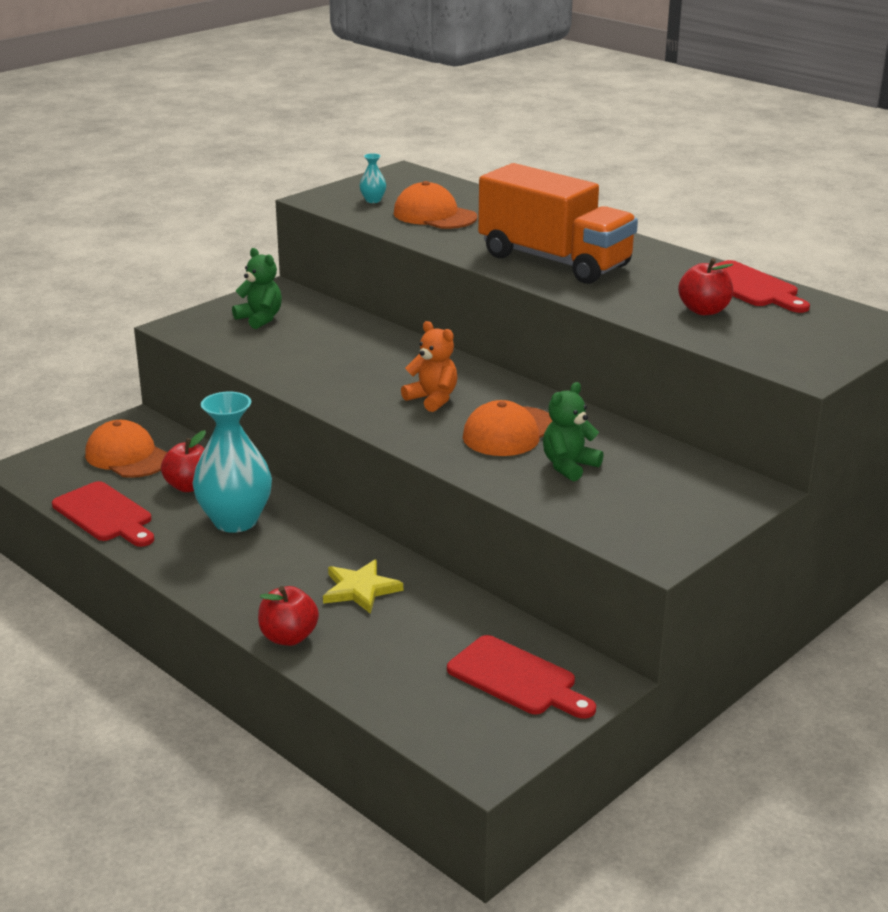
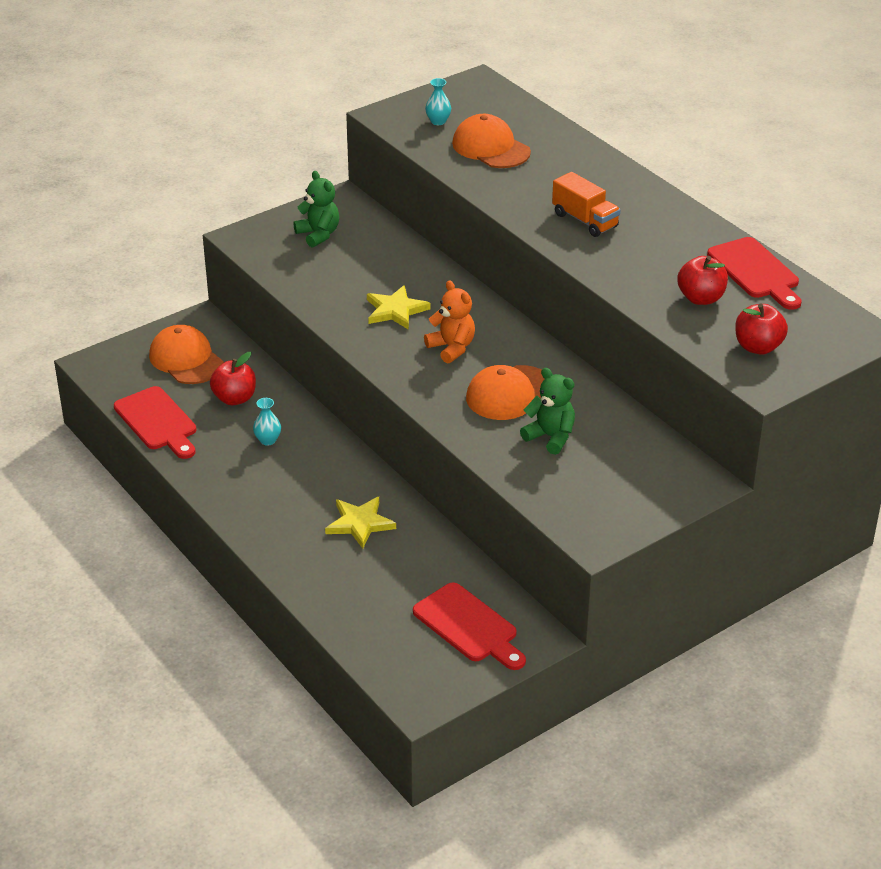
camera: 10 degrees right, 10 degrees up
(235, 521) = (268, 440): turquoise vase -> turquoise vase, size x0.41
(288, 637) = (289, 564): red apple -> red apple (758, 347)
(361, 373) = (395, 310): none -> yellow star
(554, 261) = (585, 220): orange truck -> orange truck, size x0.49
(569, 466) = (550, 437): green teddy bear -> green teddy bear turned 75 degrees clockwise

